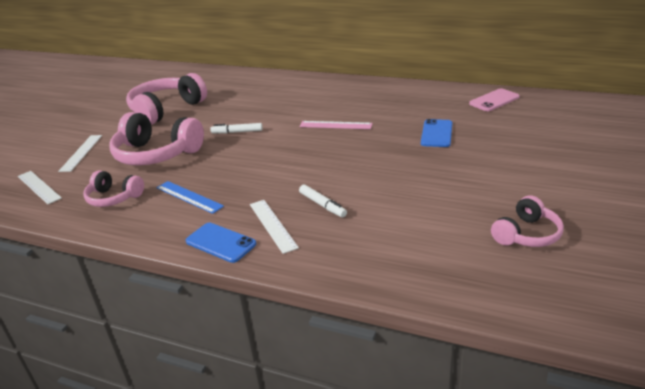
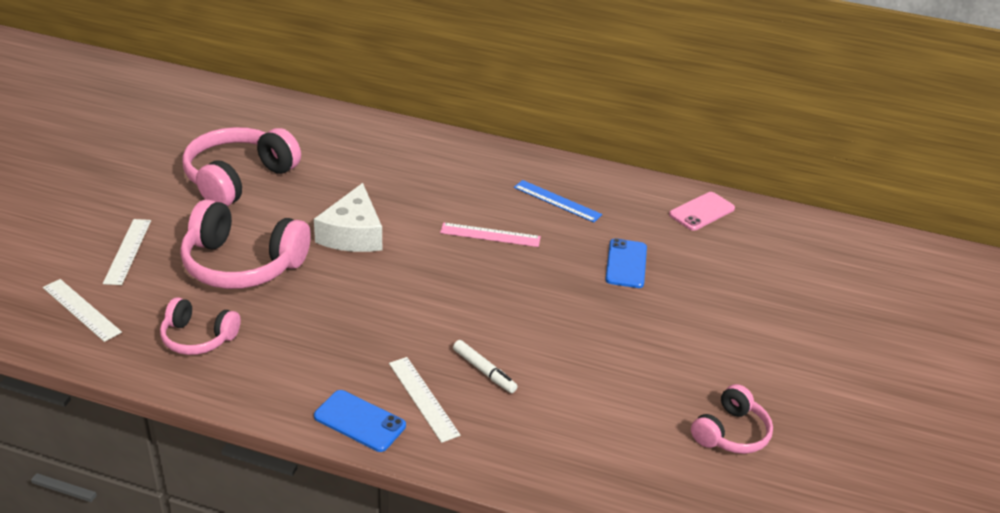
camera: 10 degrees left, 5 degrees up
(189, 197) = (304, 344): blue ruler -> blue ruler (557, 201)
(237, 132) = (353, 234): white marker -> white cheese

